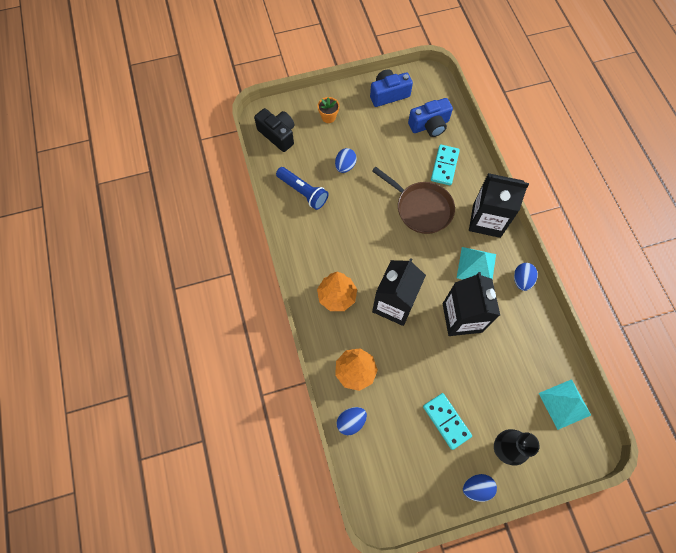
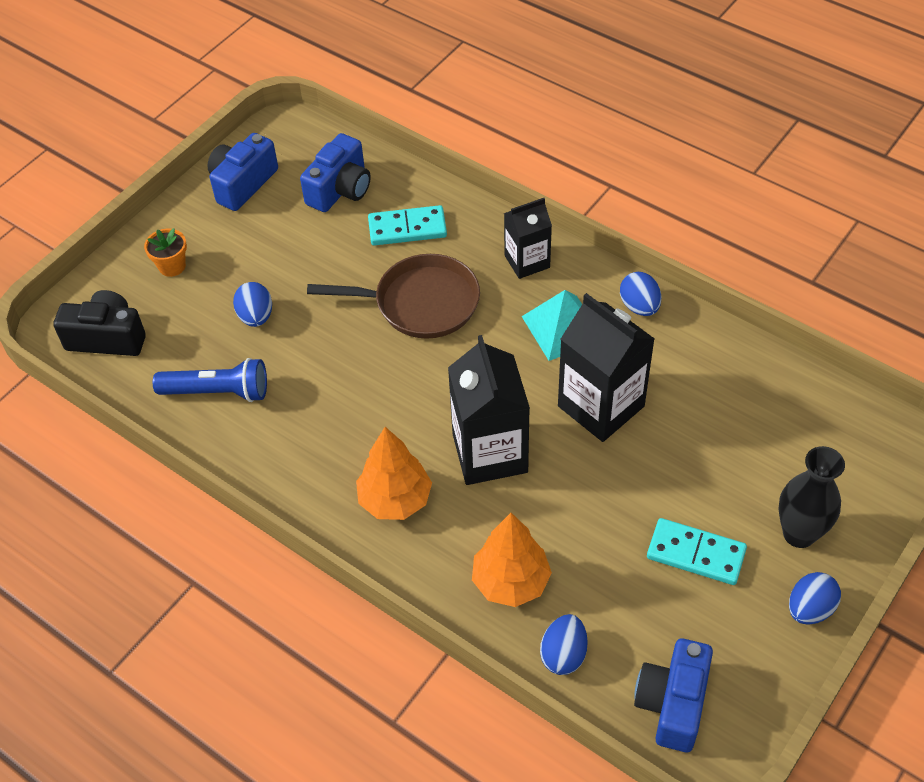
camera: 35 degrees left, 15 degrees down
(379, 481) = (672, 703): none -> blue camera
(444, 166) = (407, 228): turquoise domino -> turquoise domino turned 75 degrees counterclockwise
(486, 220) = (527, 261): black carton -> black carton, size x0.61
(564, 404) = (826, 421): turquoise pyramid -> none

